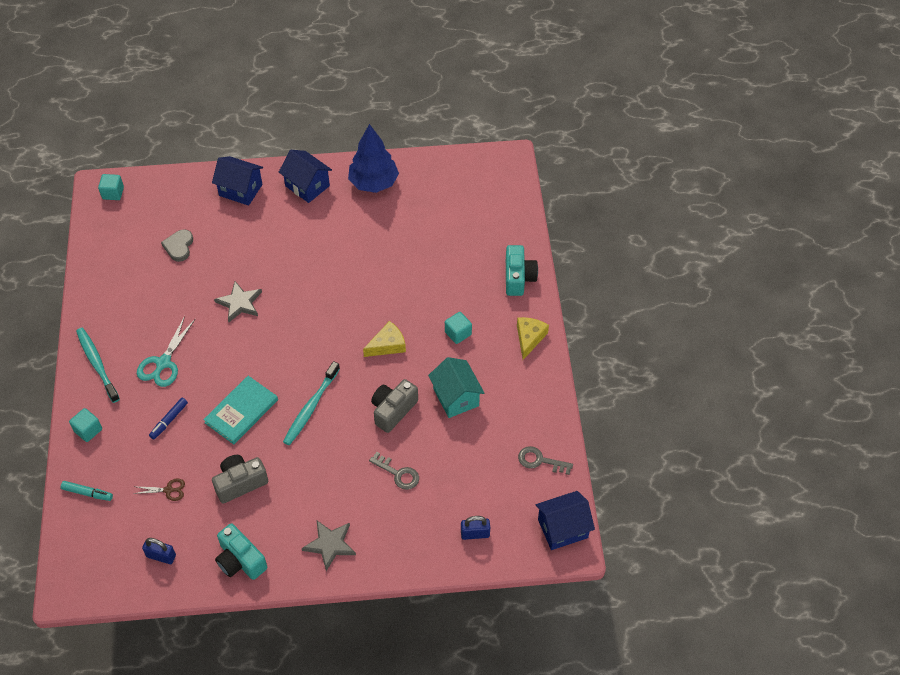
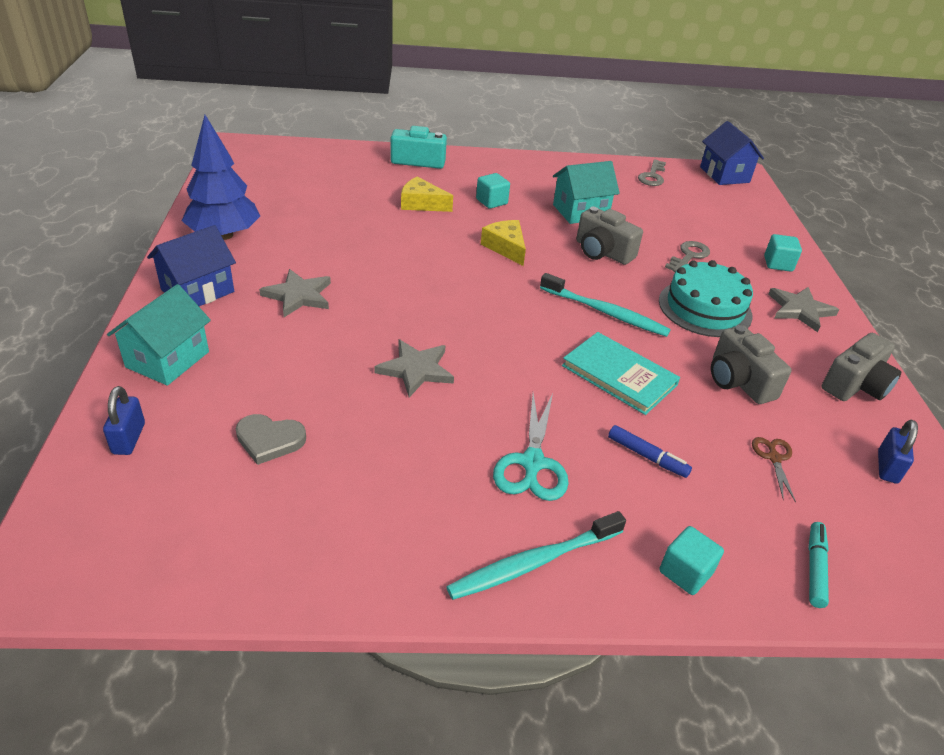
camera: 90 degrees left, 15 degrees down
(113, 193) = (71, 547): turquoise cube -> turquoise cube (778, 264)
(163, 363) = (532, 463): turquoise scissors -> turquoise scissors turned 75 degrees clockwise
(240, 190) = (168, 359): blue house -> turquoise house
(240, 560) = (855, 385): turquoise camera -> grey camera
(308, 235) = (298, 295): none -> grey star
(324, 474) = (705, 308): none -> turquoise cake
(475, 533) = (747, 218): blue padlock -> blue padlock (128, 438)
(529, 338) = (501, 164): yellow cheese -> yellow cheese (421, 204)

